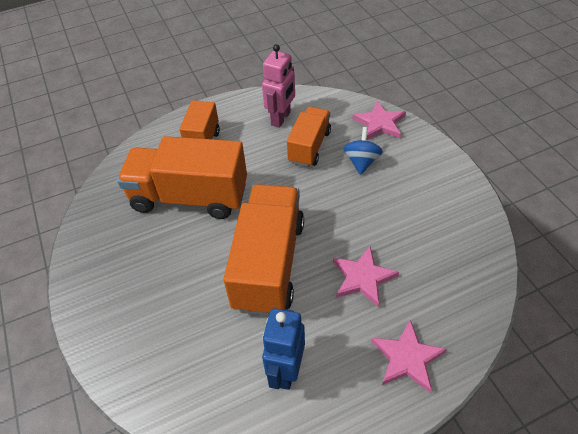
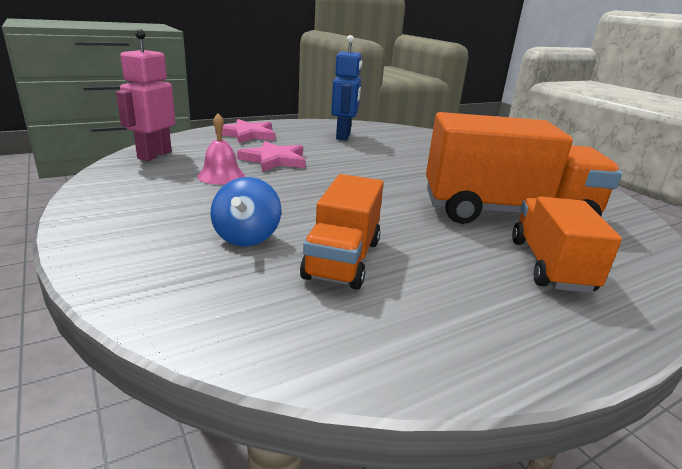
camera: 170 degrees right, 25 degrees down
(269, 264) = (373, 170): orange truck -> none
(281, 118) = (417, 310): pink robot -> pink robot (154, 155)
(379, 123) = (181, 294): pink star -> none
(400, 238) = (221, 176): none -> pink bell

